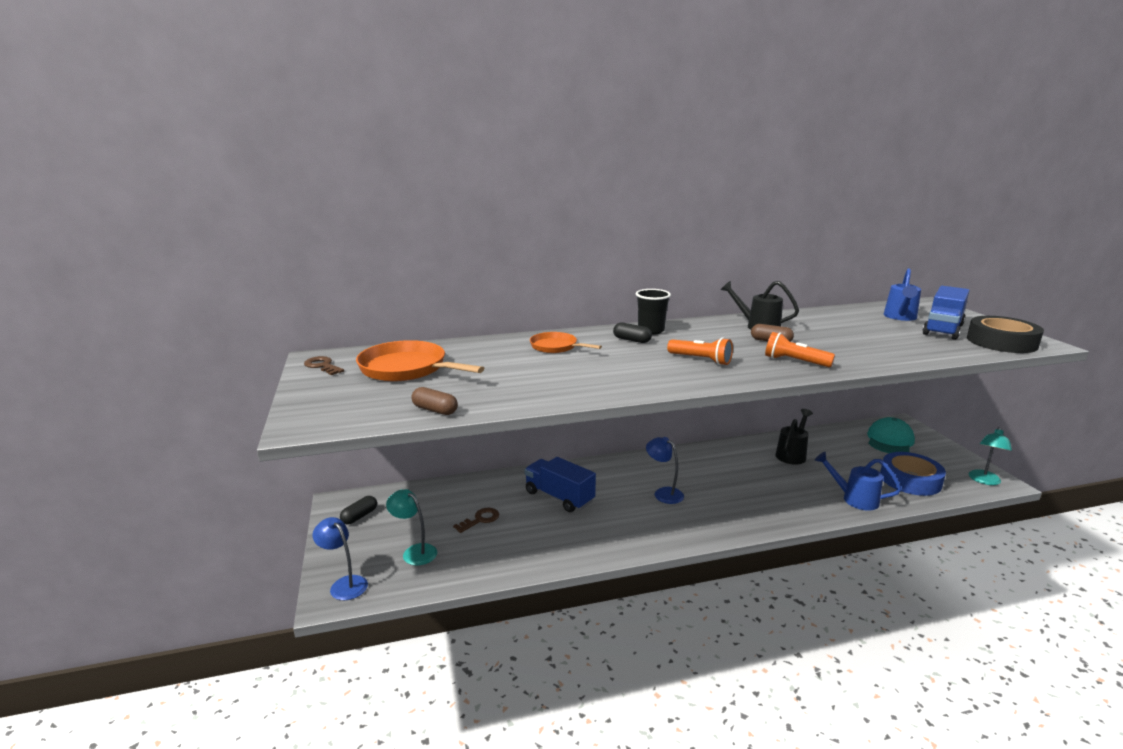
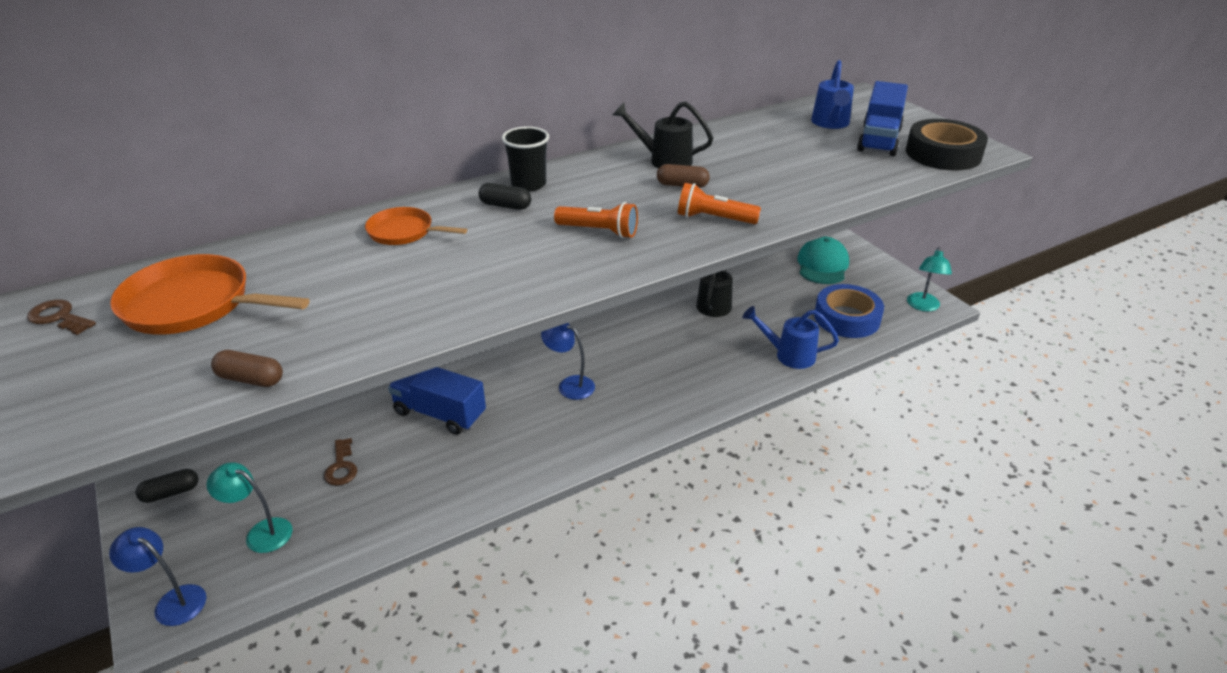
camera: 15 degrees left, 15 degrees up
(359, 516) = (171, 493): black capsule -> black capsule turned 45 degrees clockwise
(480, 519) = (341, 467): brown key -> brown key turned 135 degrees clockwise

